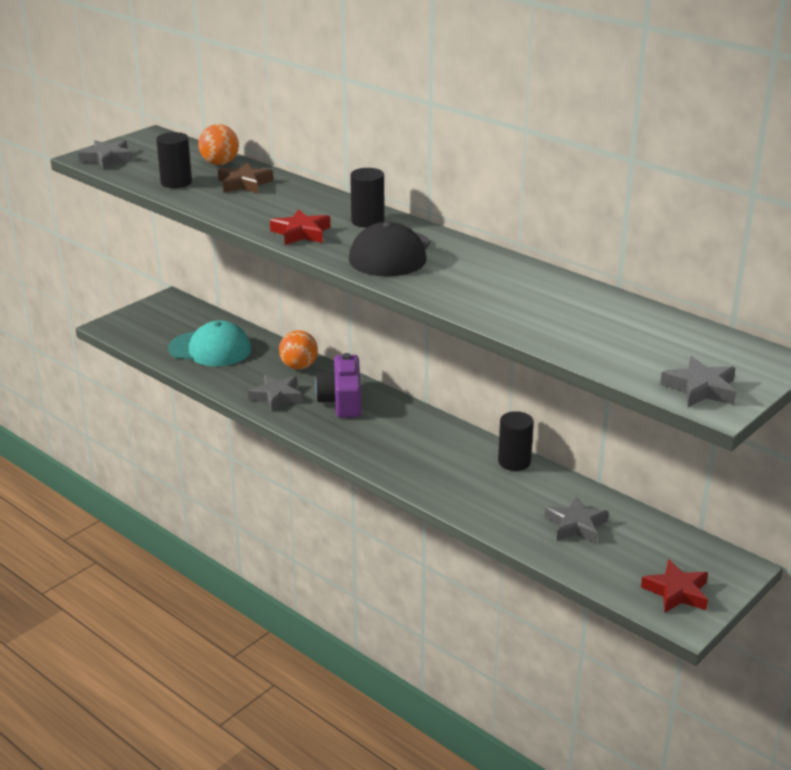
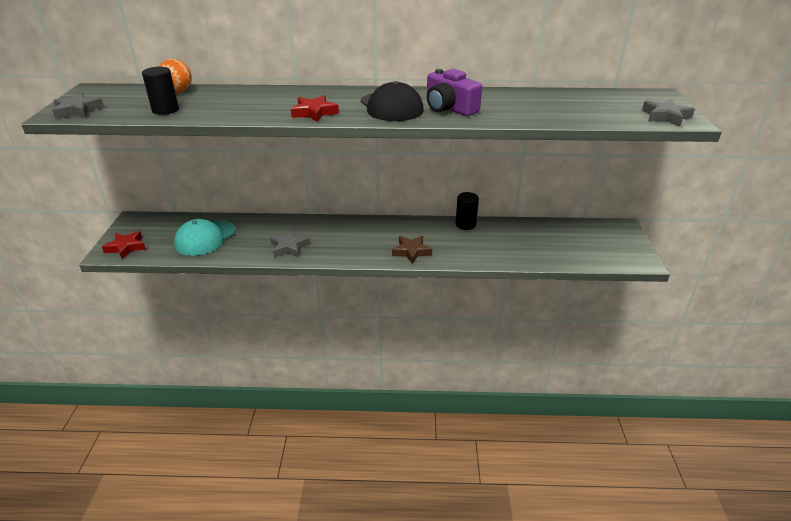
camera: 40 degrees left, 5 degrees up
(210, 349) = (205, 238): turquoise cap -> turquoise cap turned 150 degrees clockwise
(244, 184) = (219, 98): brown star -> brown star (411, 252)
(299, 366) = (278, 225): orange ball -> none
(342, 401) = (332, 233): purple camera -> purple camera (449, 108)
(367, 221) = (342, 95): black cylinder -> none
(576, 525) = (537, 241): grey star -> none
(677, 592) = (621, 250): red star -> red star (126, 247)

